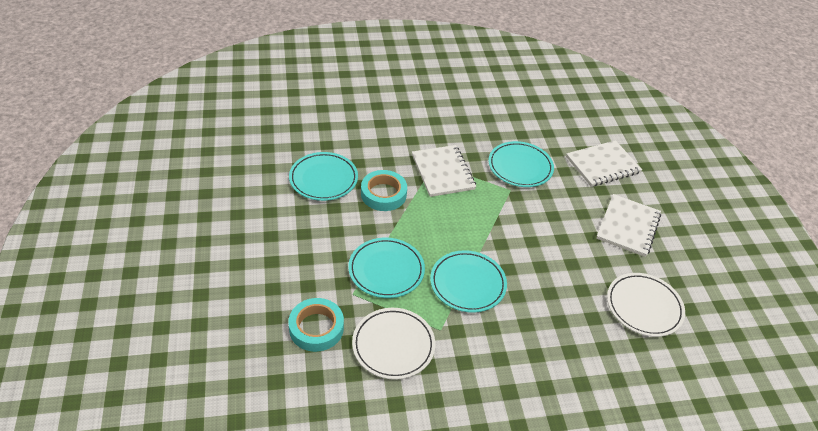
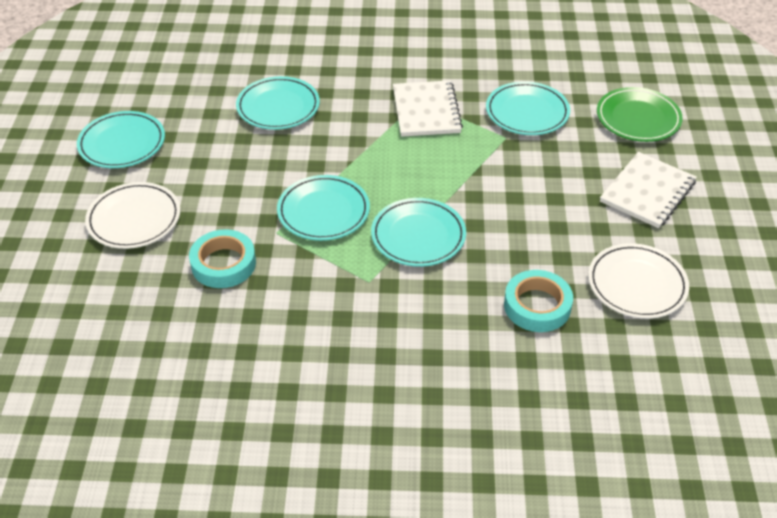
camera: 15 degrees right, 0 degrees up
(199, 224) = (122, 143): none -> turquoise plate
(383, 194) = (345, 129): turquoise tape -> turquoise tape (537, 306)
(393, 345) = (307, 292): white plate -> white plate (134, 219)
(602, 165) = (638, 118): white notebook -> green plate

